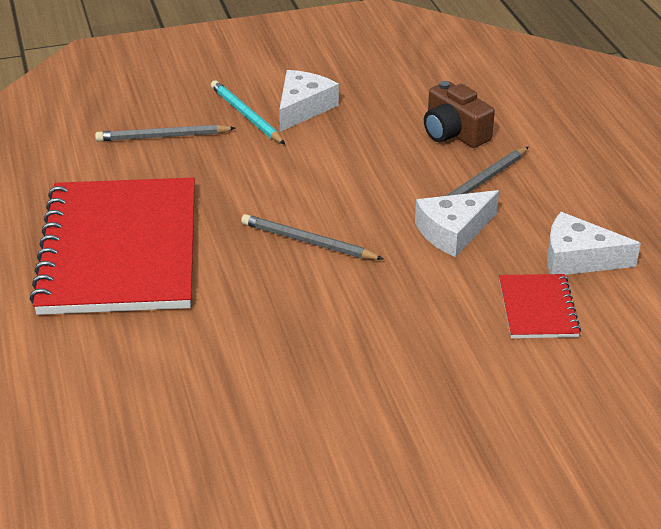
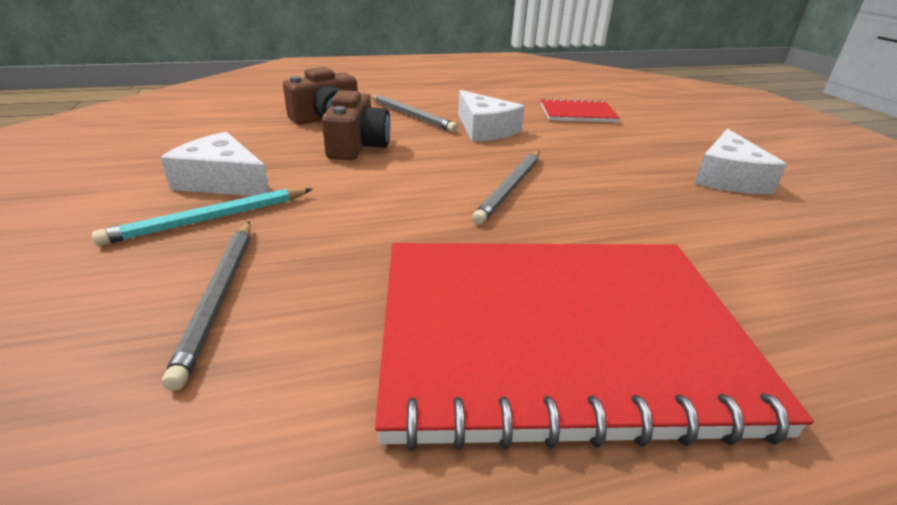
camera: 90 degrees left, 5 degrees down
(385, 157) = (357, 146): none -> brown camera
(578, 258) = (514, 99): white cheese -> white cheese (728, 178)

